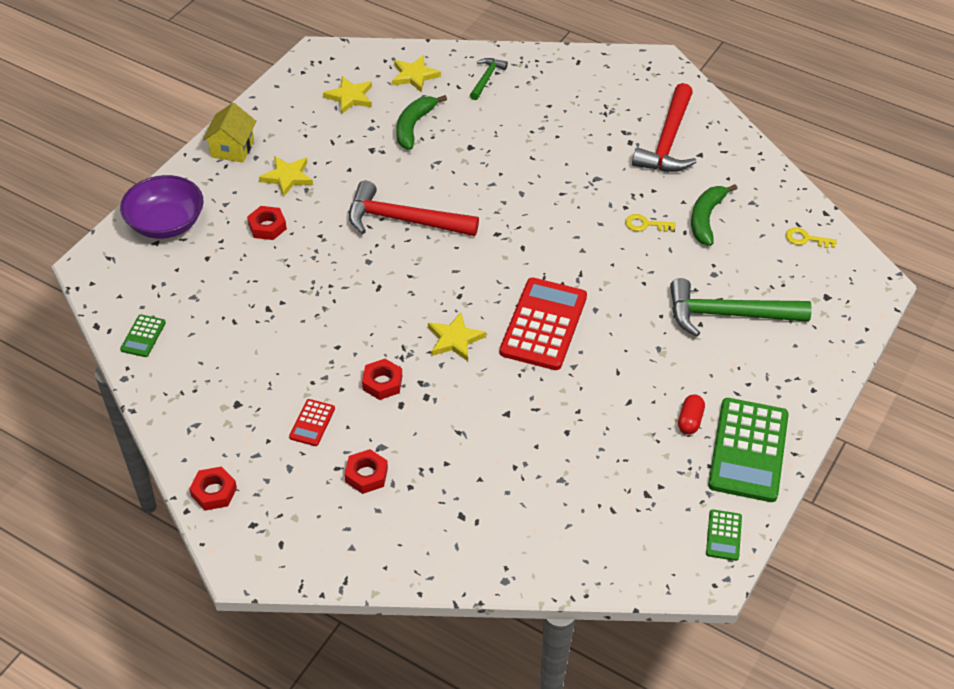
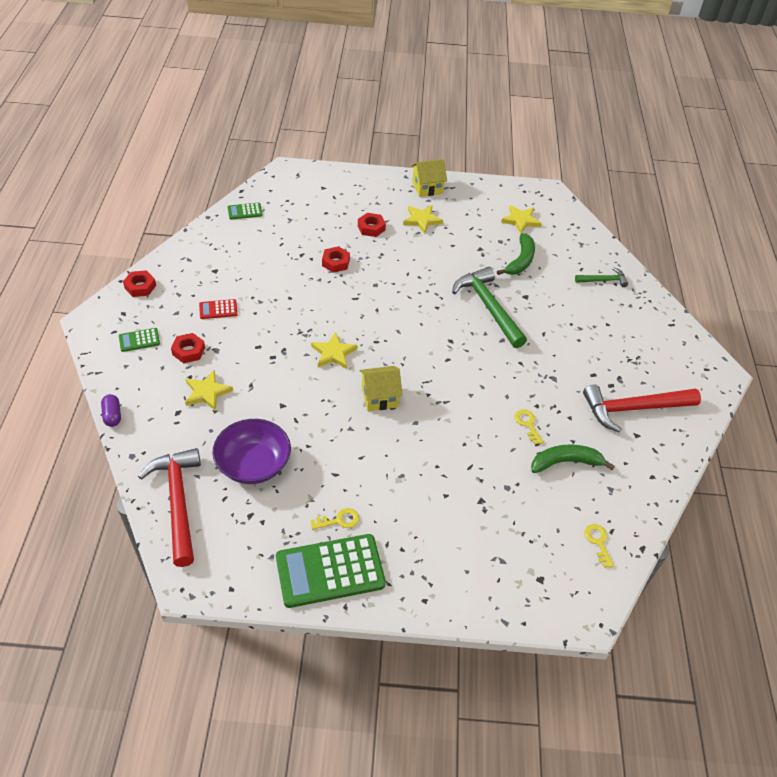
camera: 60 degrees right, 0 degrees up
(166, 223) = (342, 185): purple bowl -> purple bowl (253, 464)
(382, 383) = (271, 330): red nut -> red nut (336, 262)
(404, 220) = (426, 288): red hammer -> red hammer (178, 502)
(414, 76) = (571, 243): yellow star -> yellow star (207, 392)
(414, 126) = (520, 261): green banana -> green banana turned 120 degrees clockwise
(429, 584) = (112, 415): none -> purple capsule
(543, 324) = (379, 397): red calculator -> yellow house
(690, 420) = (339, 520): red capsule -> yellow key
(723, 535) = (233, 580): green calculator -> green calculator (139, 340)
(728, 314) = (469, 511): green hammer -> green hammer (488, 307)

